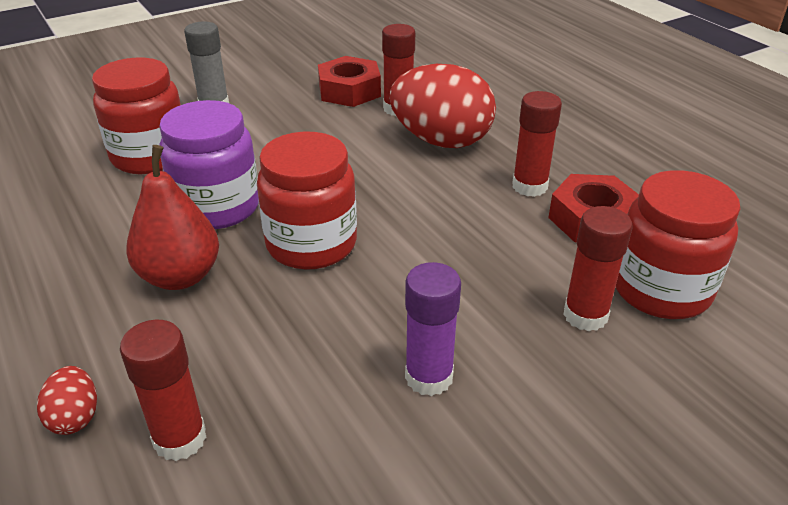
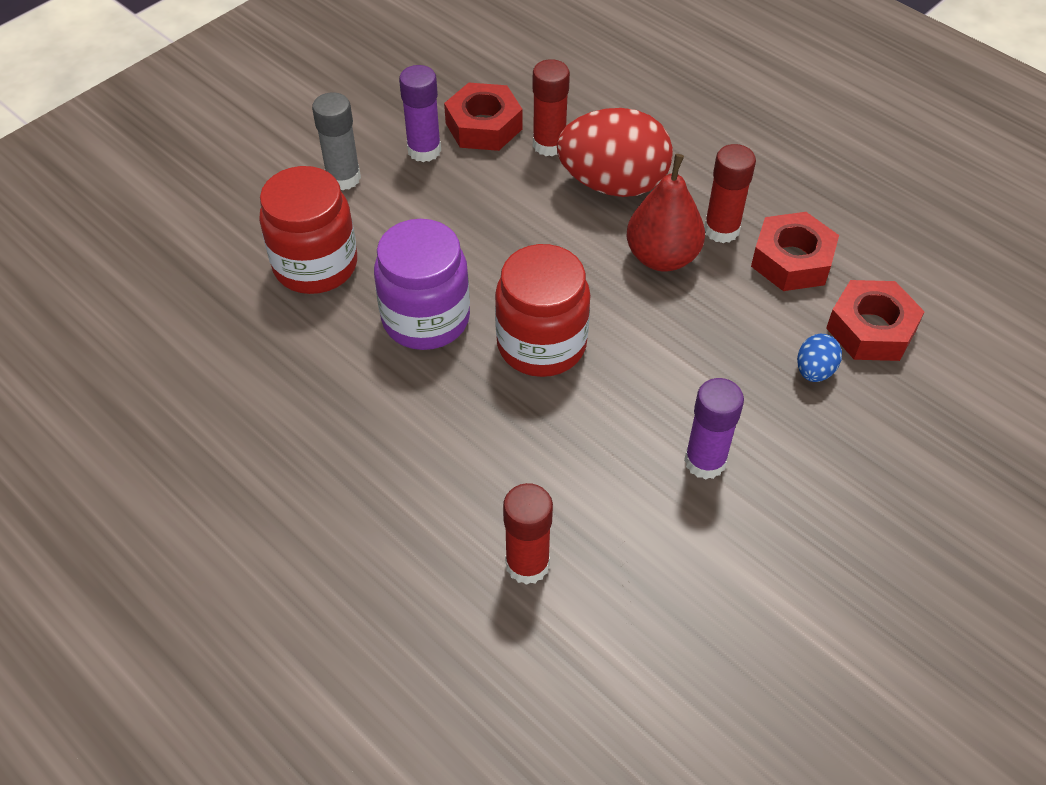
camera: 15 degrees left, 15 degrees up
(75, 417) = (428, 567): red egg -> none
(180, 276) = (436, 408): red pear -> red pear (662, 257)
(291, 98) = (424, 150): none -> purple glue stick
(585, 315) = (814, 371): red glue stick -> blue egg
(661, 289) = (871, 329): red jar -> red nut

